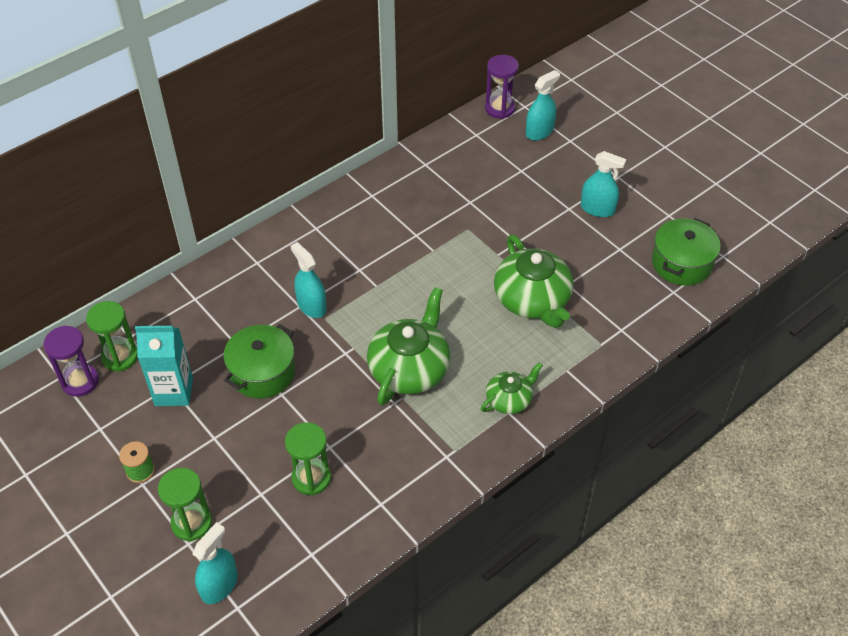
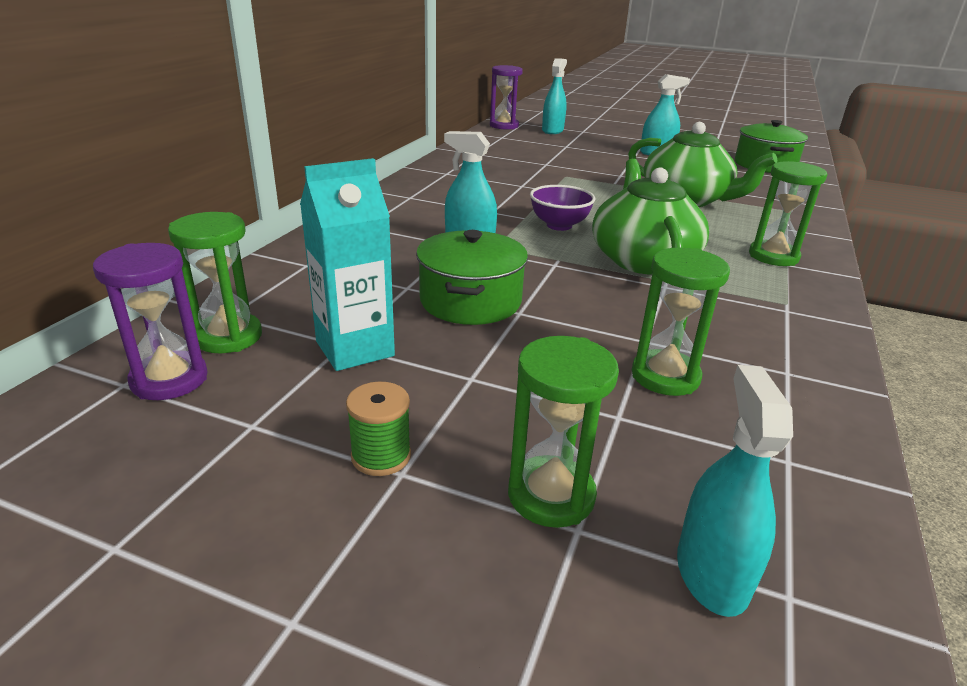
camera: 30 degrees left, 20 degrees down
(391, 305) = (559, 225): none -> purple bowl
(509, 399) = (773, 256): green teapot -> green hourglass

